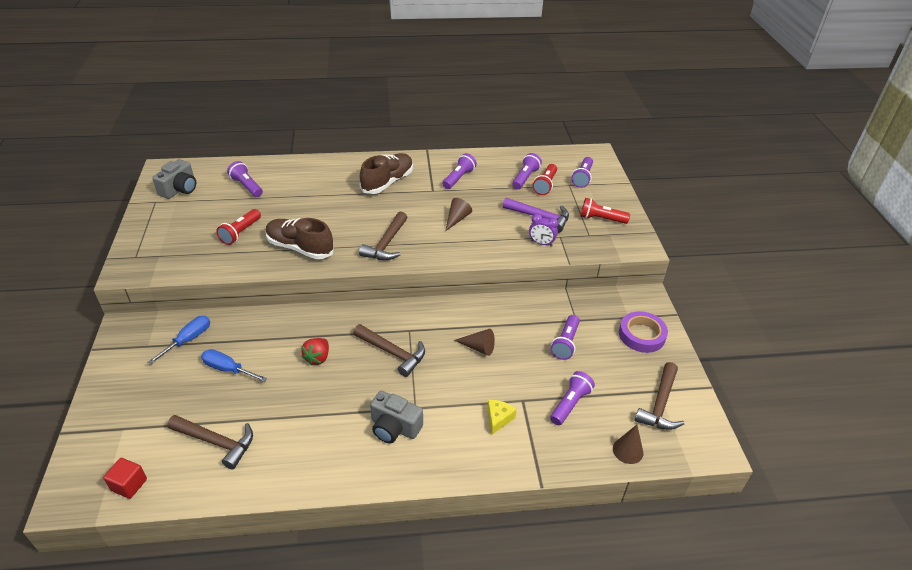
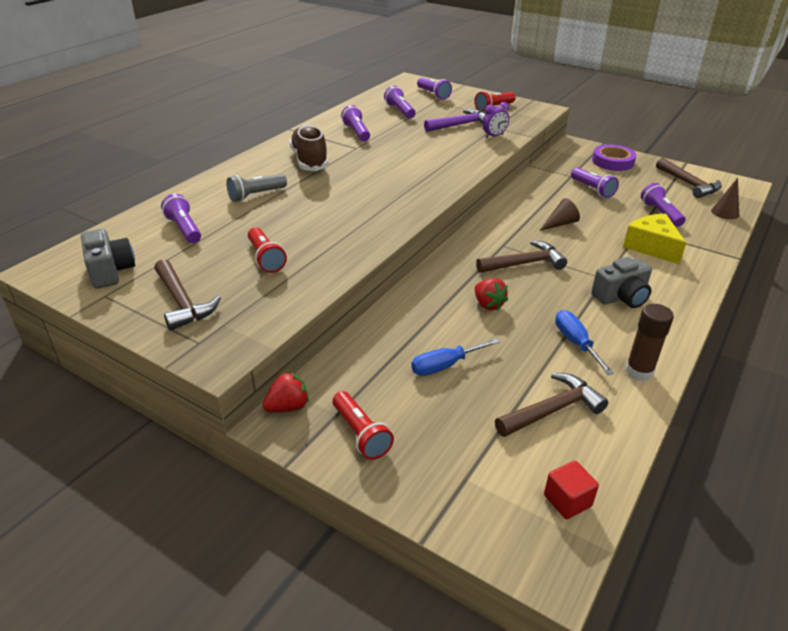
camera: 50 degrees left, 5 degrees down
(140, 323) = (288, 407): none -> red strawberry
(188, 340) = (364, 378): blue screwdriver -> blue screwdriver (576, 343)
(247, 186) = (184, 229): purple flashlight -> purple flashlight turned 60 degrees clockwise
(296, 474) = (639, 372): none -> brown glue stick
(300, 248) = (345, 234): brown shoe -> none
(314, 188) = (256, 195): none -> grey flashlight
(386, 244) = (403, 192): brown hammer -> brown hammer (182, 302)
(457, 219) = (414, 153): brown cone -> none
(498, 419) = (651, 247): yellow cheese -> yellow cheese, size x1.77
(545, 185) = (421, 108): red flashlight -> red flashlight (361, 434)

